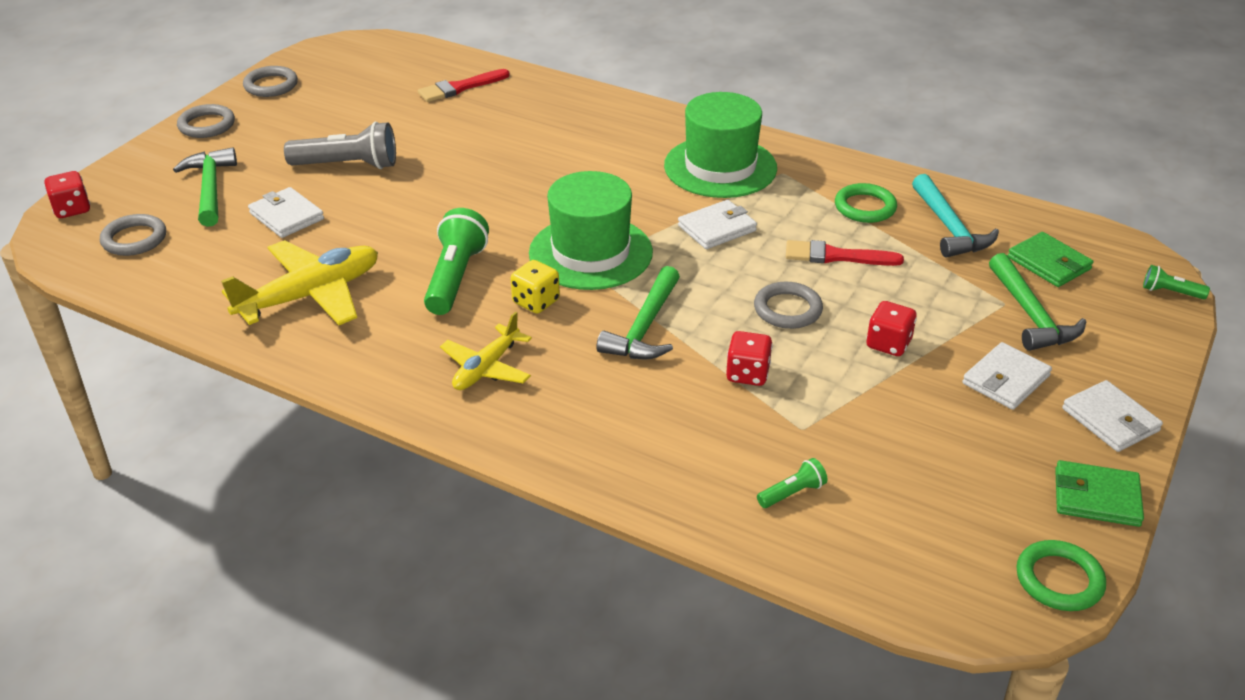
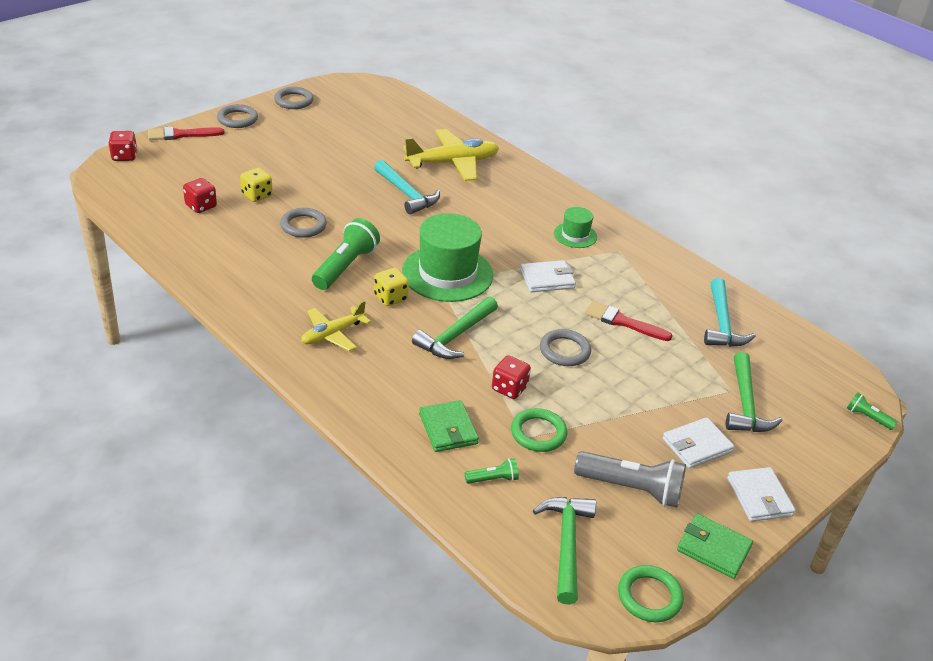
camera: 15 degrees right, 0 degrees up
(134, 239) = (153, 186): grey ring -> grey ring (303, 226)
(210, 188) = (217, 163): green hammer -> green hammer (566, 544)
(286, 216) = (257, 195): white wallet -> yellow dice
(310, 295) = (244, 253): yellow plane -> yellow plane (452, 163)
(348, 165) = (315, 170): grey flashlight -> grey flashlight (631, 488)
(460, 88) = (421, 132): red brush -> red brush (181, 135)
(484, 167) = (407, 194): none -> turquoise hammer
(720, 167) = (575, 235): green hat -> green hat, size x0.51
(865, 207) = (666, 292): green ring -> green ring (538, 433)
(888, 344) = (624, 395): red dice -> red dice (201, 206)
(1049, 263) = (783, 370): green wallet -> green wallet (448, 429)

